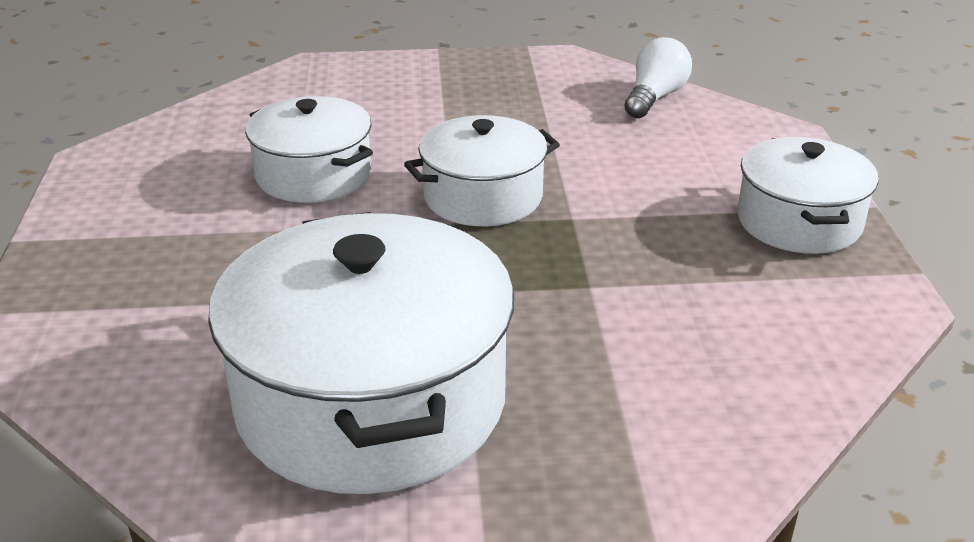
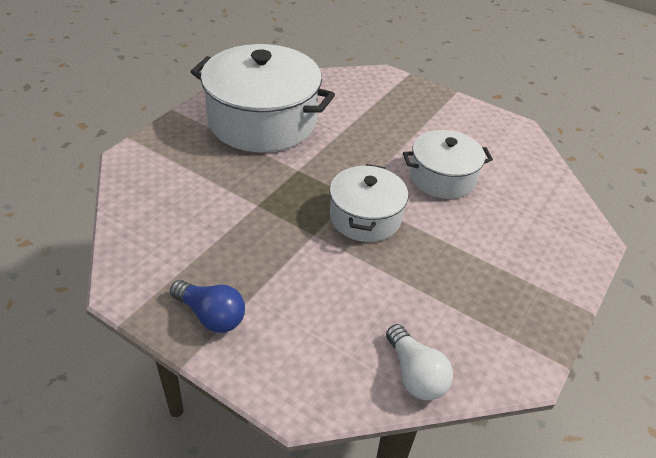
camera: 125 degrees right, 10 degrees up
(799, 222) = (211, 315): white pot -> blue light bulb

